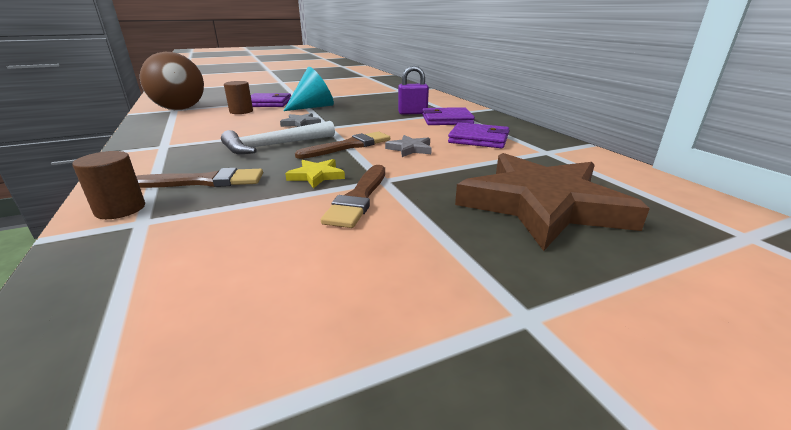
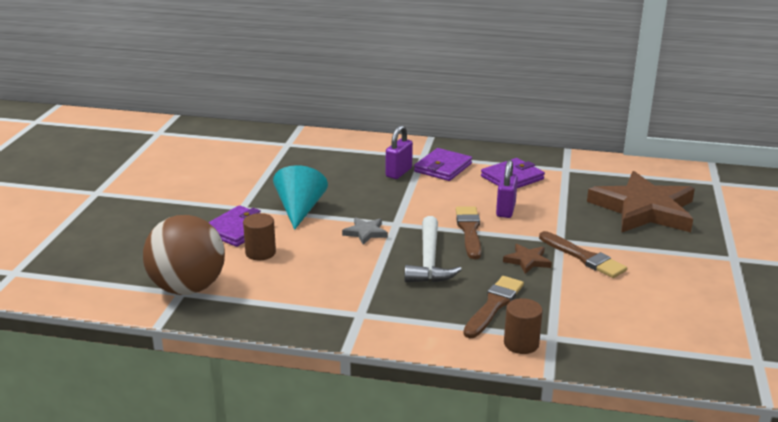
camera: 55 degrees left, 0 degrees up
(316, 176) = (527, 261): yellow star -> brown star
(410, 149) = (505, 210): grey star -> purple padlock

